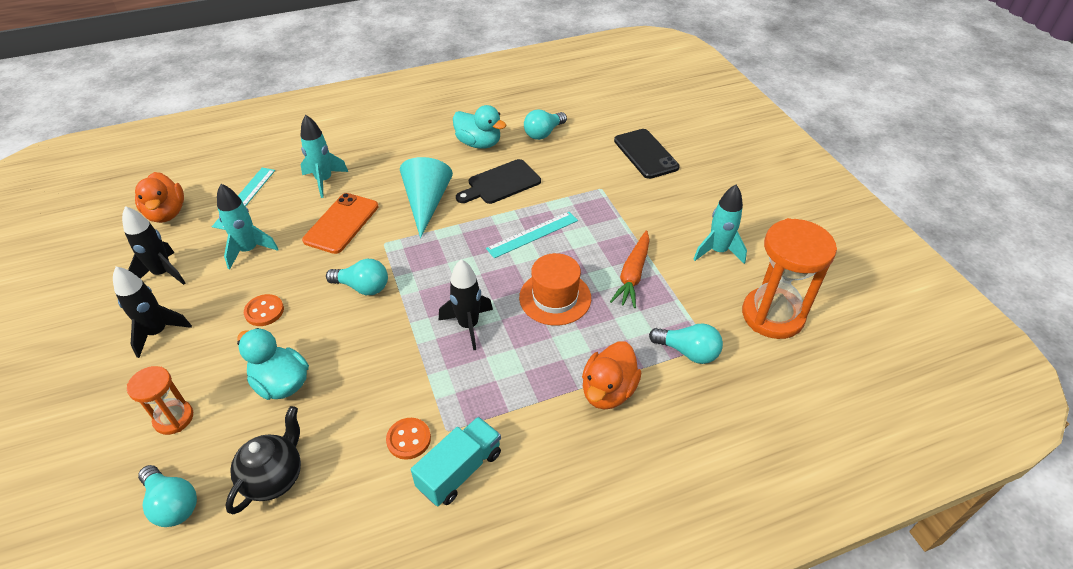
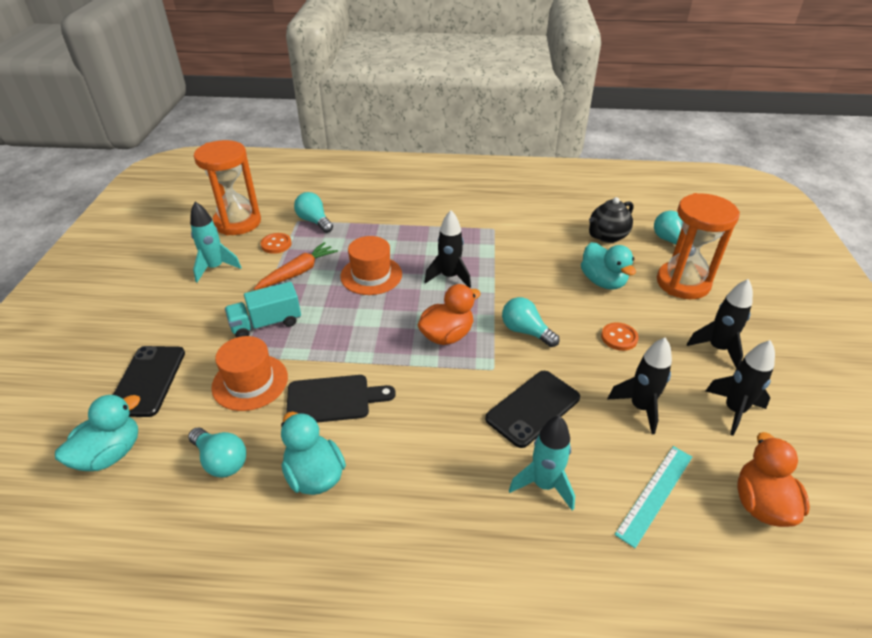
camera: 155 degrees left, 5 degrees down
(174, 418) = (683, 283): orange hourglass -> orange hourglass, size x1.83
(249, 250) = (640, 407): turquoise rocket -> black rocket
(341, 223) = (533, 408): orange phone -> black phone
(408, 439) = (519, 231): orange button -> orange button (276, 244)
(426, 203) = (429, 402): turquoise cone -> none
(460, 470) = (494, 211): turquoise truck -> turquoise truck (266, 323)
(532, 234) = (347, 330): turquoise ruler -> none
(543, 133) = (221, 461): turquoise light bulb -> turquoise light bulb turned 60 degrees clockwise
(572, 175) = (250, 382): none -> orange hat
(608, 391) = (383, 218): orange duck -> orange duck (447, 335)
(614, 117) = (110, 454): none -> turquoise duck

